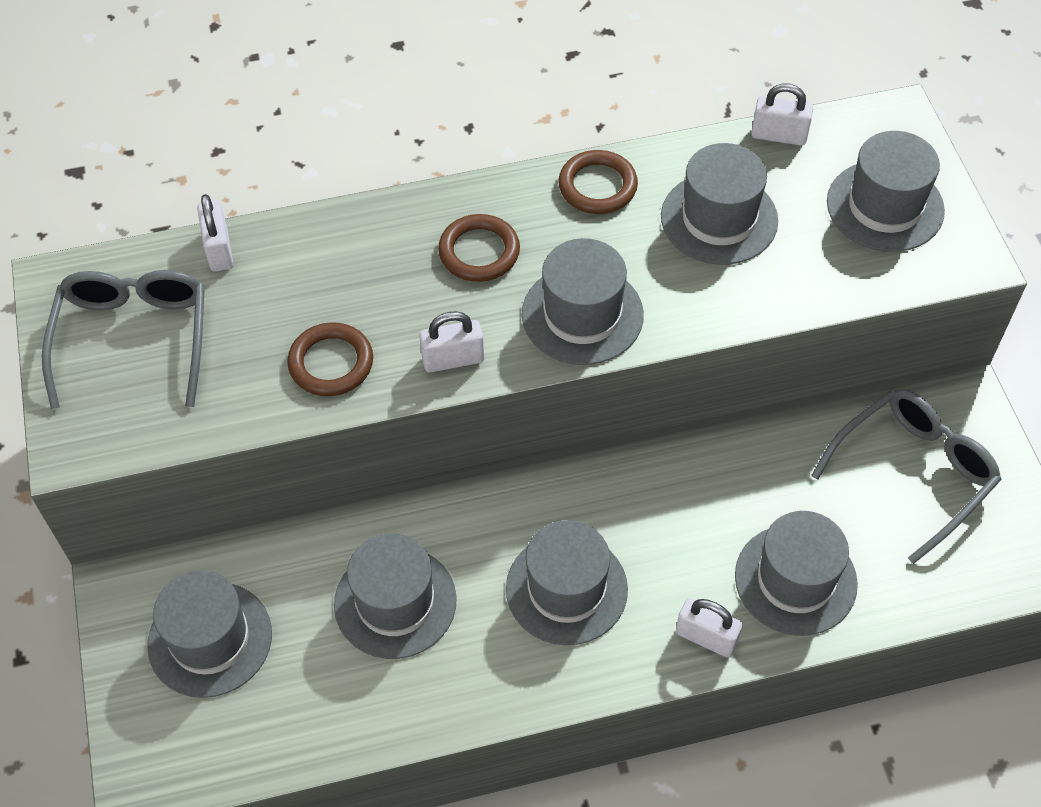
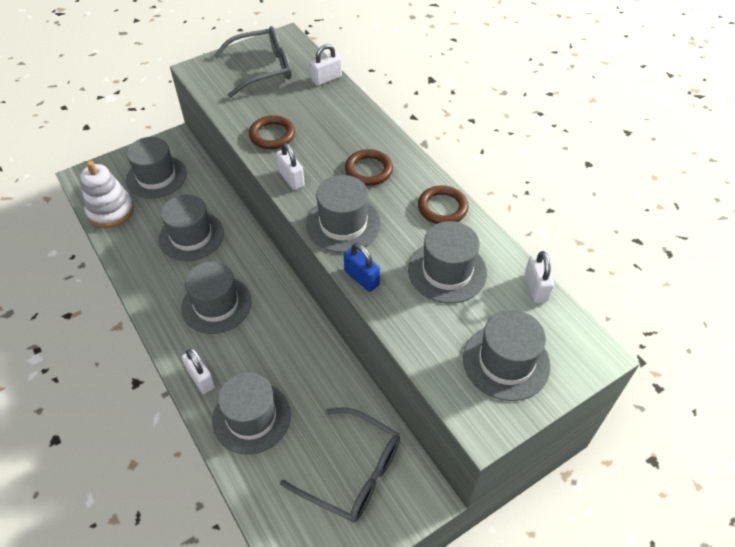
camera: 70 degrees right, 5 degrees down
(267, 735) = (111, 211): none -> white stacking toy
(697, 320) = (361, 278): none -> blue padlock
(706, 637) = (201, 378): white padlock -> white padlock turned 45 degrees counterclockwise

